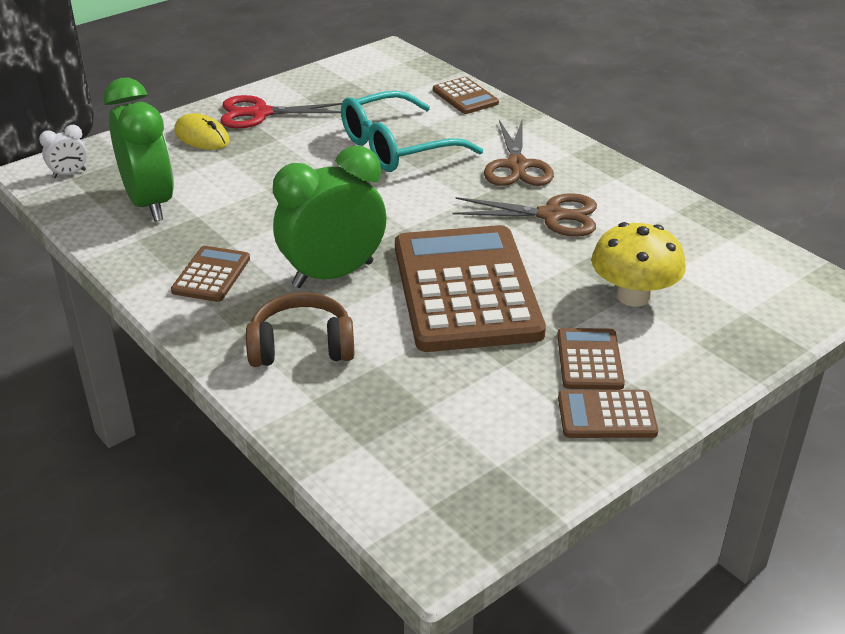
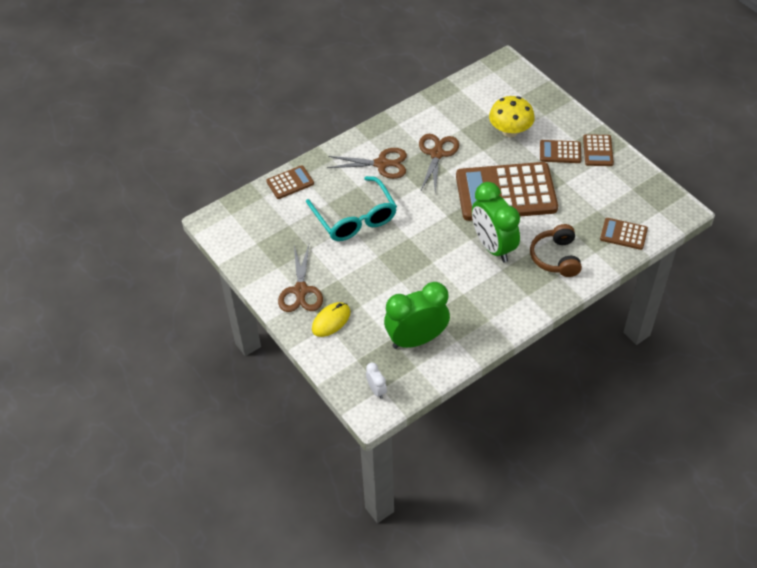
camera: 85 degrees left, 15 degrees up
(211, 275) = (494, 300): brown calculator -> brown calculator (623, 234)
(260, 113) = (301, 290): red scissors -> brown scissors

